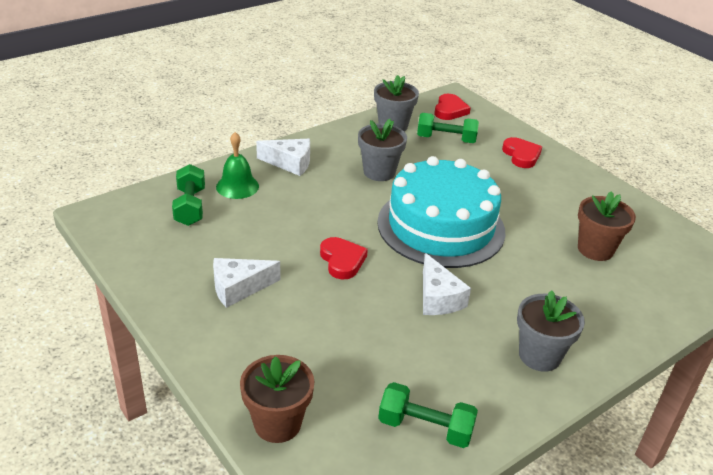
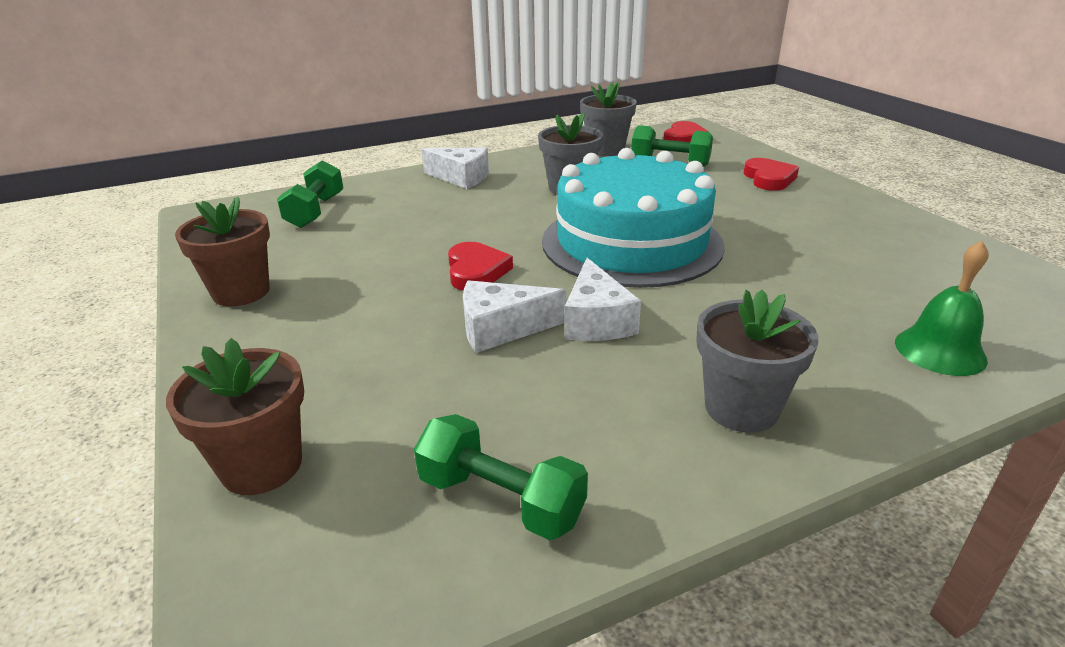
camera: 15 degrees right, 5 degrees down
(237, 186) = (385, 195): green bell -> green bell (940, 350)
(239, 288) = (319, 292): white cheese -> white cheese (501, 329)
(595, 249) = (863, 278): brown flower pot -> brown flower pot (241, 292)

